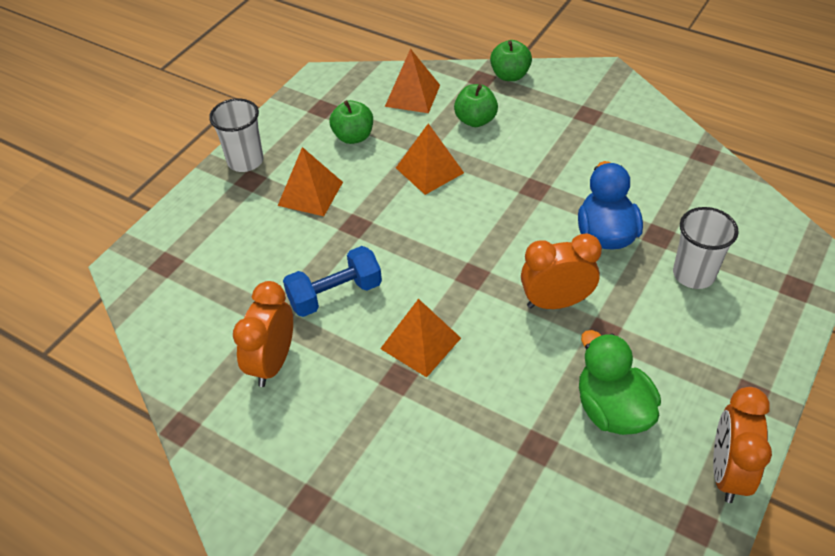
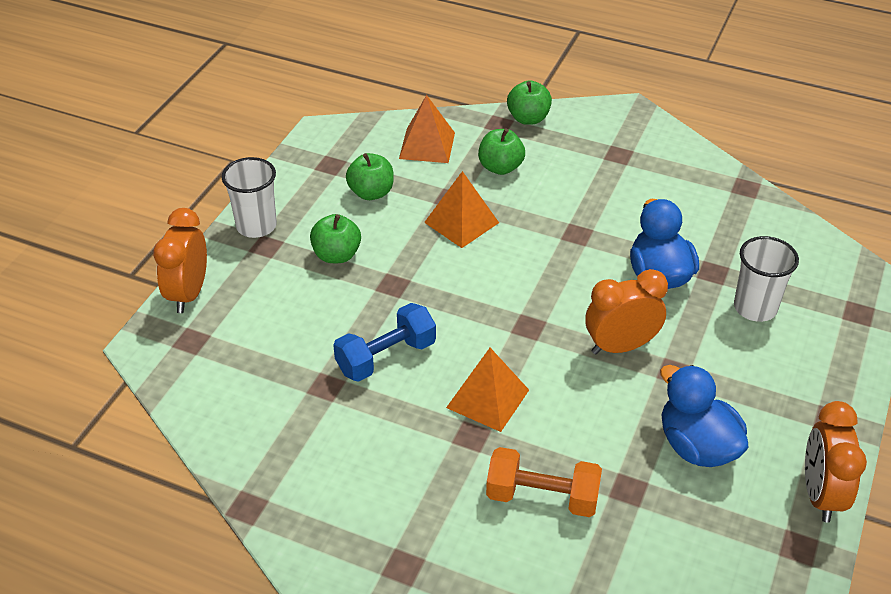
camera: 10 degrees left, 5 degrees down
(272, 363) = (333, 432): orange clock -> orange clock (188, 294)
(310, 193) = (336, 255): orange pyramid -> green apple
(453, 446) = (542, 497): none -> orange dumbbell
(612, 410) = (697, 446): green duck -> blue duck

